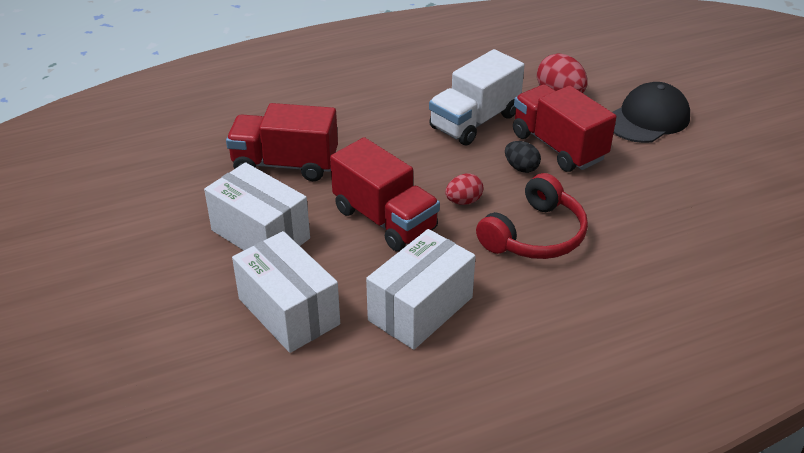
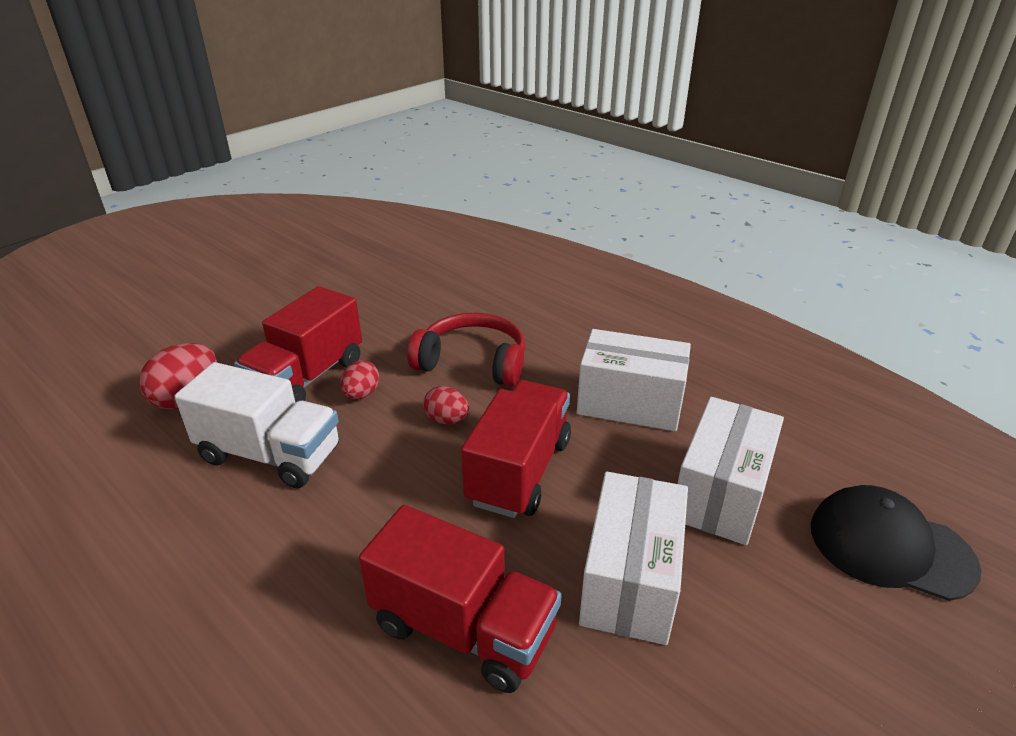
camera: 115 degrees left, 5 degrees down
(285, 164) = (463, 628): red truck -> red truck turned 45 degrees counterclockwise
(521, 168) = (361, 394): black egg -> red egg
(647, 119) = (230, 331): black cap -> black cap (890, 546)

